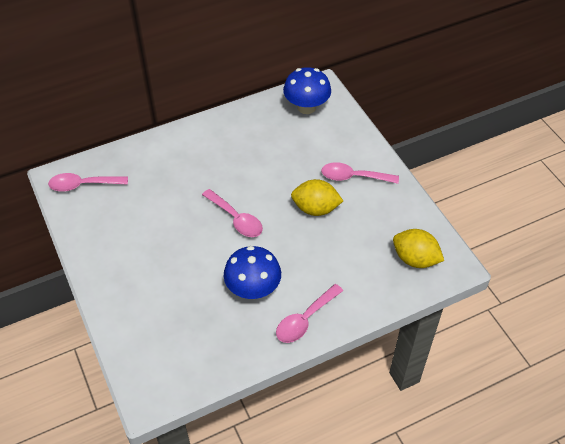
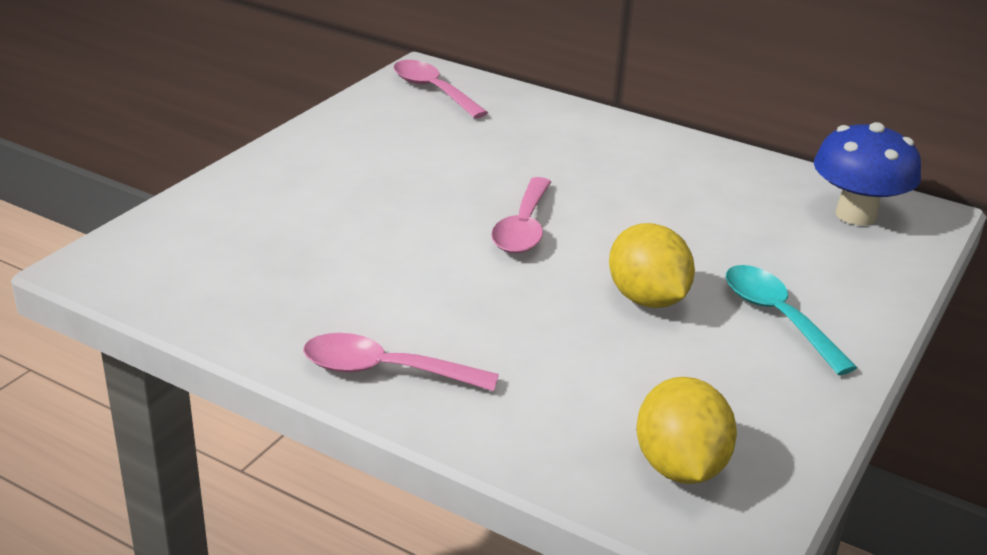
camera: 55 degrees right, 20 degrees down
(253, 289) = (396, 292): blue mushroom -> none
(353, 177) = (777, 317): pink spoon -> turquoise spoon

